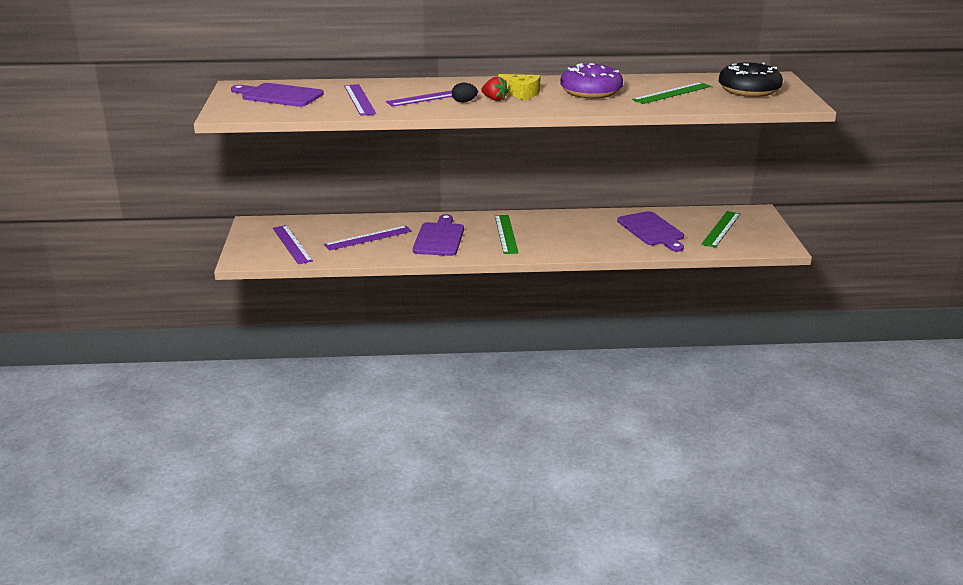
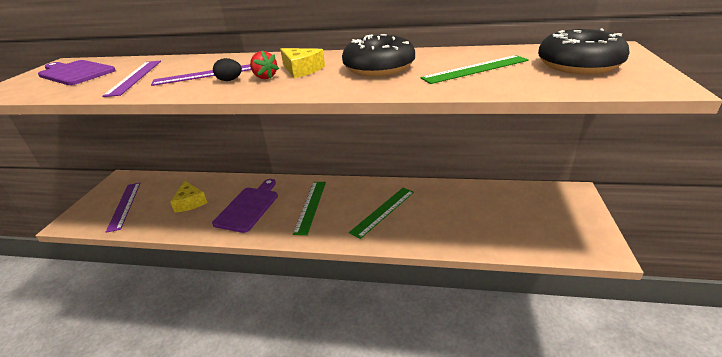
camera: 15 degrees right, 5 degrees up
(368, 238) = (190, 202): purple ruler -> yellow cheese
(591, 92) = (379, 68): purple donut -> black donut
(652, 230) = (455, 212): purple cutting board -> none
(721, 229) = (532, 215): green ruler -> green ruler (383, 211)

